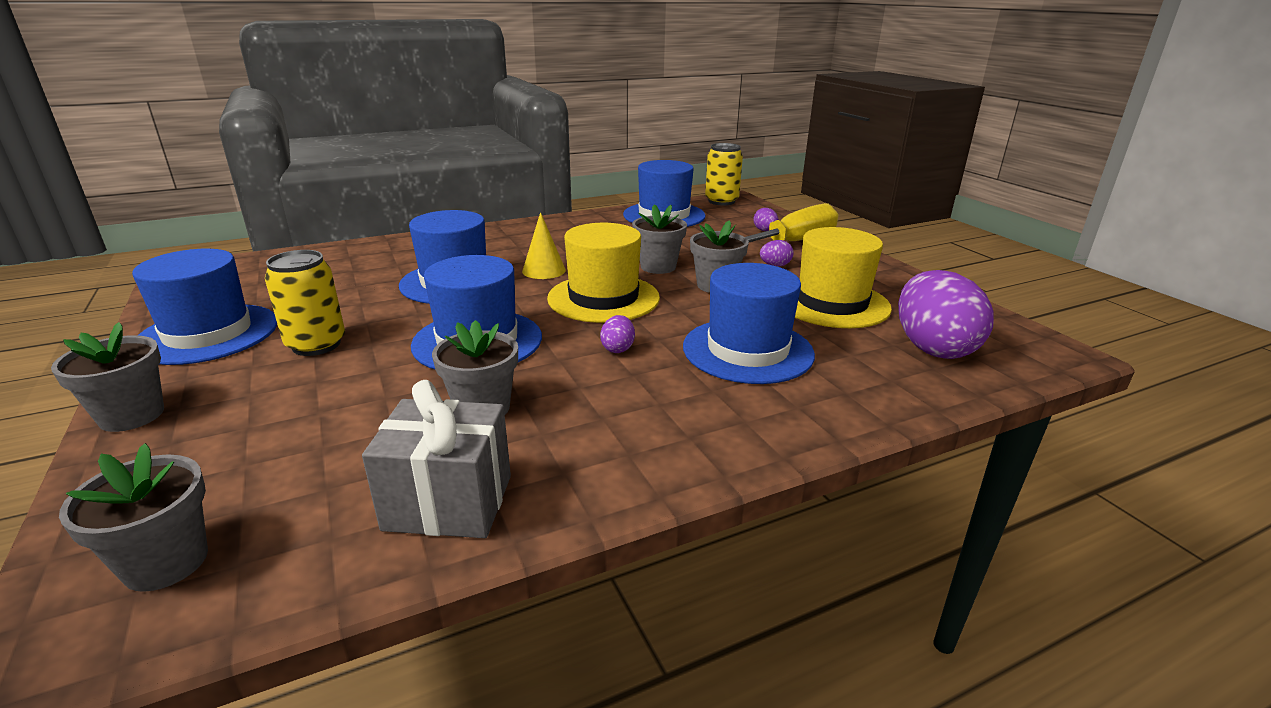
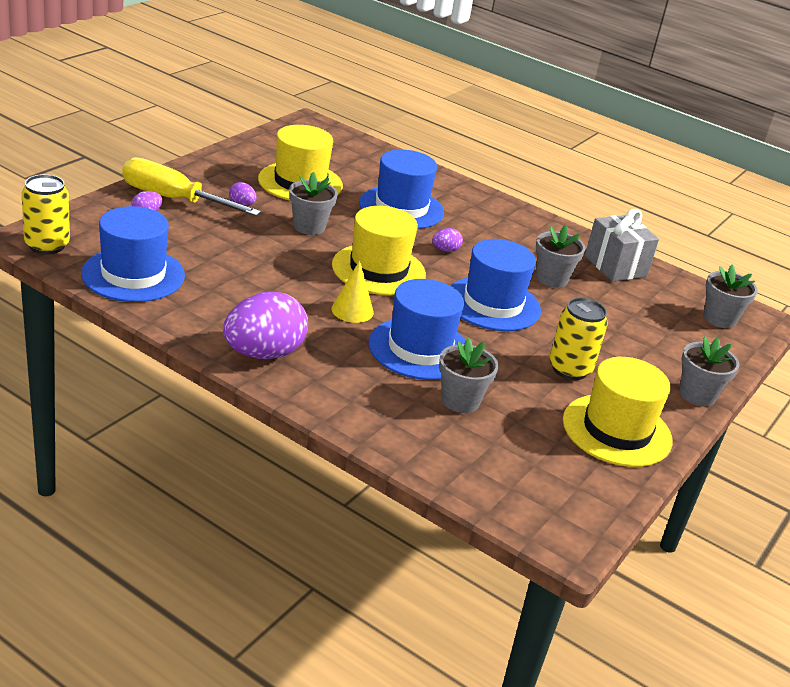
camera: 125 degrees left, 5 degrees up
(208, 334) = (617, 430): blue hat -> yellow hat
(658, 267) = (292, 256): grey flower pot -> grey flower pot (460, 401)
(933, 348) = (339, 154): purple egg -> purple egg (263, 353)

